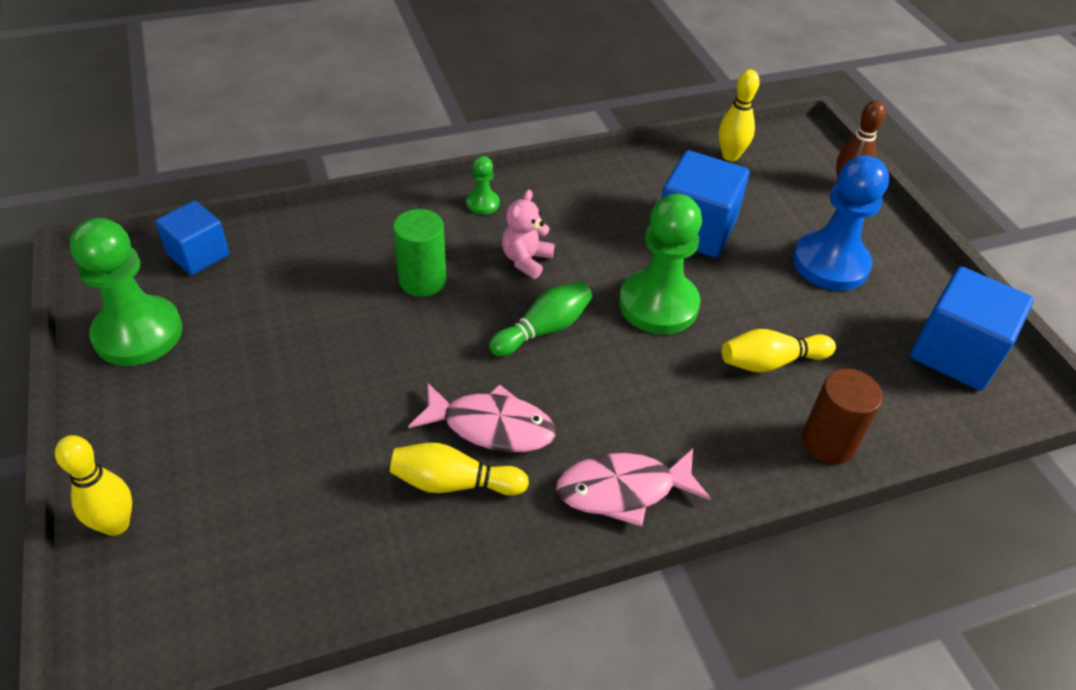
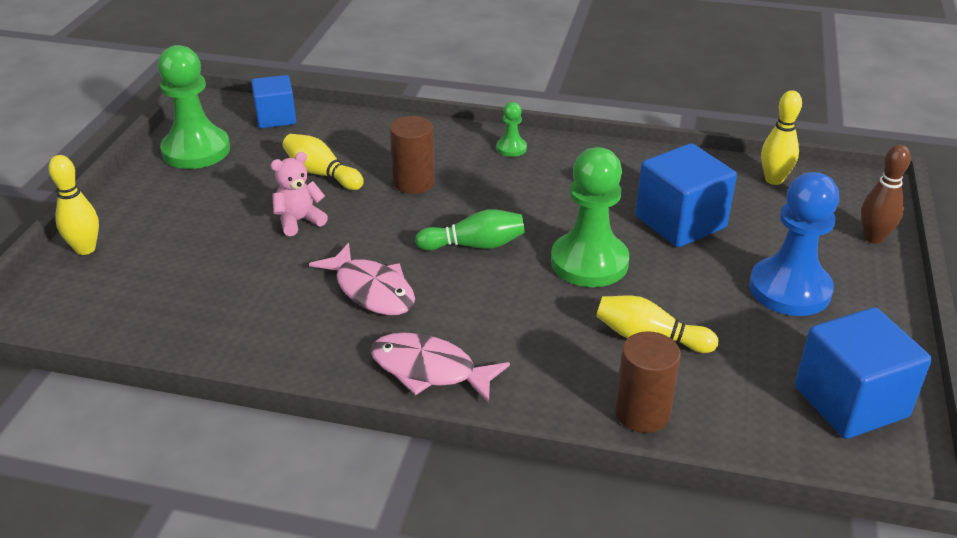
camera: 35 degrees right, 10 degrees down
(422, 280) = (414, 183): green cylinder -> brown cylinder
(454, 483) = (310, 313): yellow bowling pin -> yellow bowling pin (321, 173)
(526, 260) = (508, 196): pink teddy bear -> pink teddy bear (299, 221)

